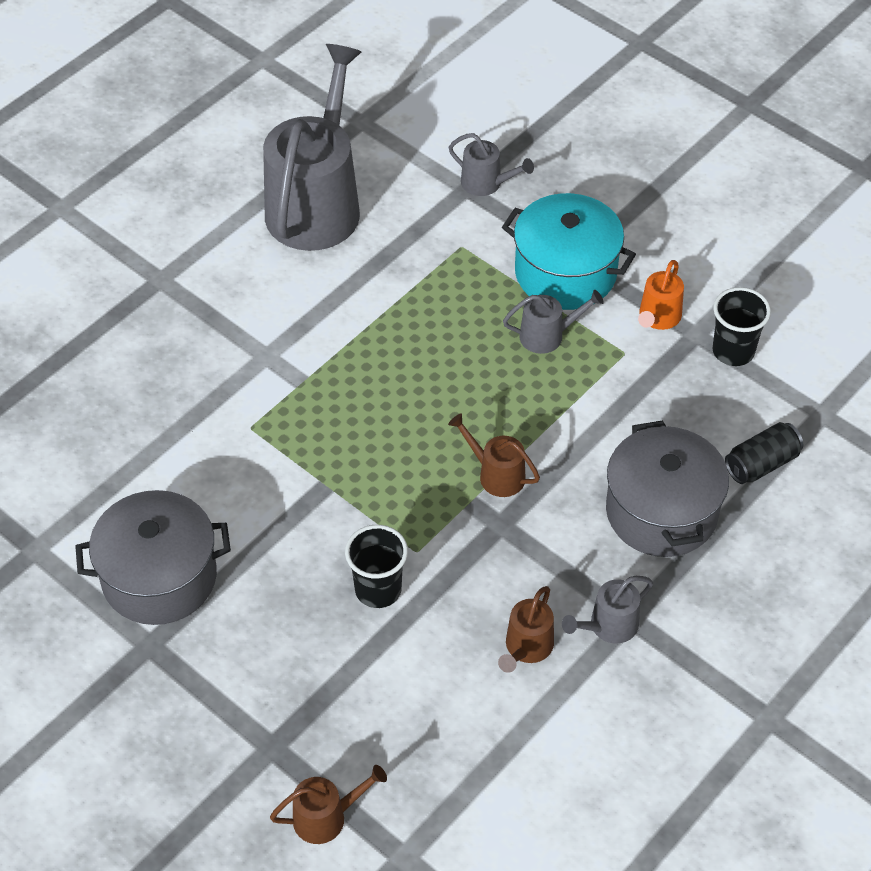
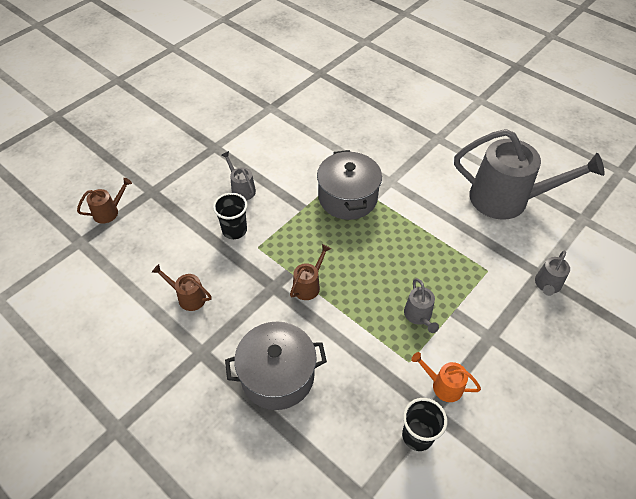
camera: 90 degrees right, 0 degrees up
(159, 577) = (251, 148): grey pot -> grey pot (347, 198)
(326, 817) = (109, 212): brown watering can -> brown watering can turned 105 degrees counterclockwise
(565, 273) = (475, 329): turquoise pot -> none
(609, 626) = (196, 340): grey watering can -> grey watering can (241, 189)
(761, 464) = (315, 445): black can -> none

